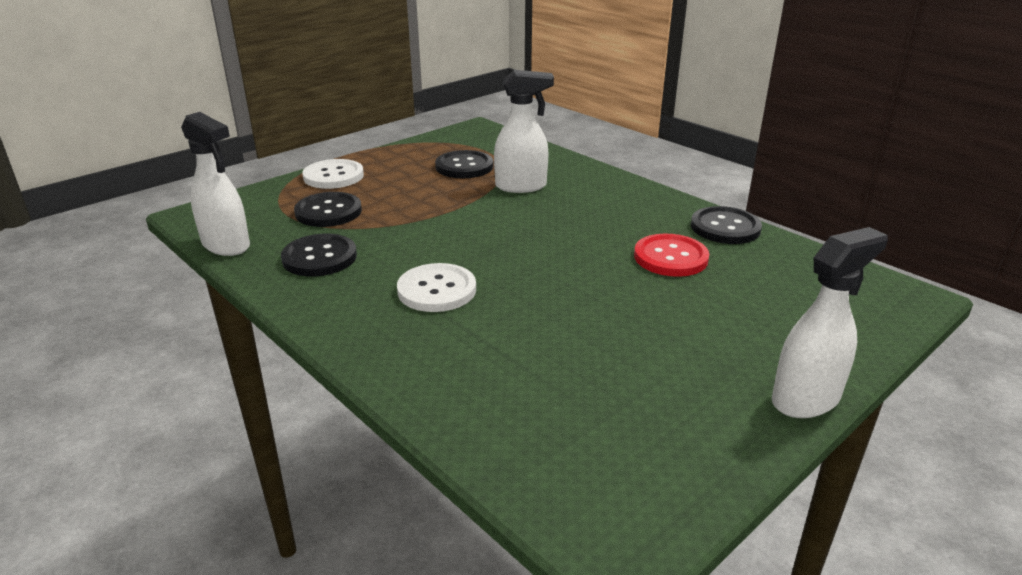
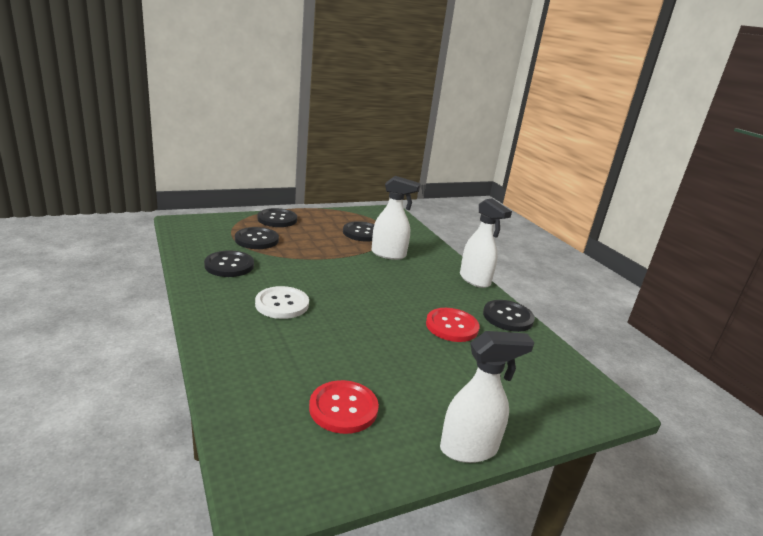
camera: 15 degrees right, 5 degrees down
(226, 245) = (183, 244): white spray bottle -> white spray bottle (475, 280)
(333, 176) = (277, 219): white button -> black button
(625, 400) = (343, 408): none -> red button

